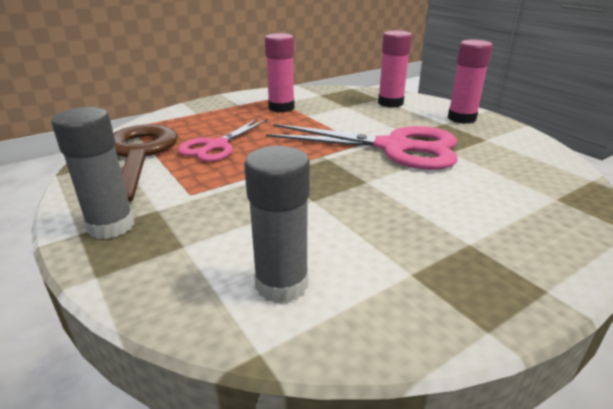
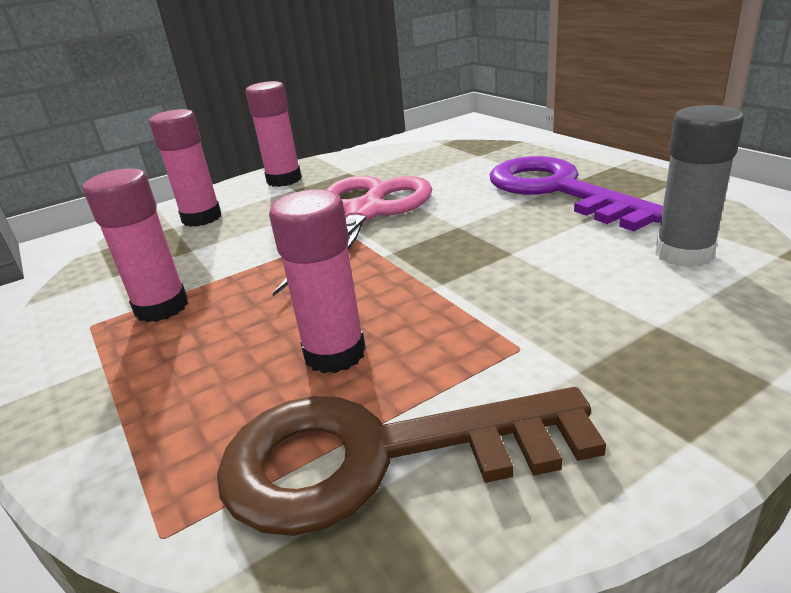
camera: 85 degrees left, 0 degrees up
(111, 226) = (652, 405): grey glue stick -> none
(216, 146) = (334, 353): pink scissors -> pink glue stick
(447, 235) = (558, 190): none -> purple key

